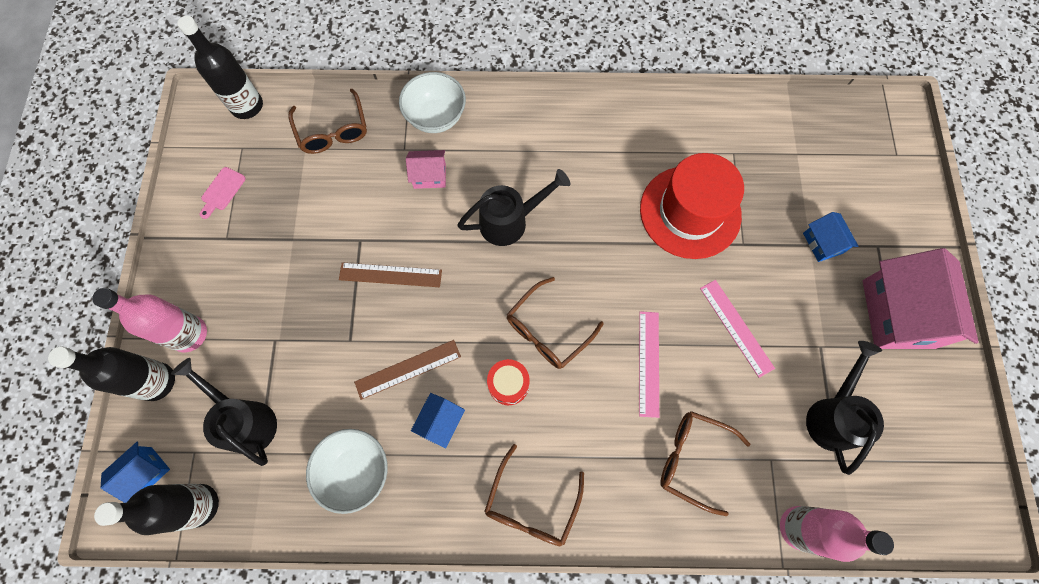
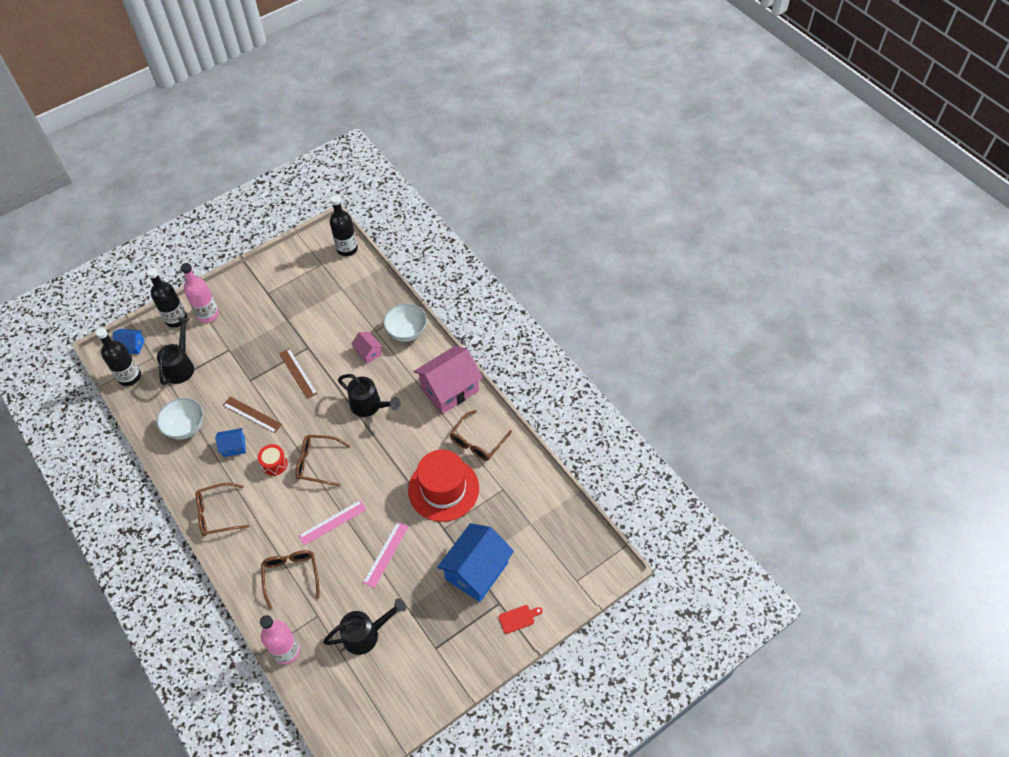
camera: 55 degrees right, 15 degrees down
(222, 191) = (291, 273): pink cutting board -> none
(333, 131) = (362, 293): brown glasses -> brown glasses (477, 442)
(822, 243) = (477, 571): blue house -> blue house, size x2.08
(898, 314) = (459, 638): pink house -> pink house (450, 389)
(909, 238) = (518, 618): none -> red cutting board

